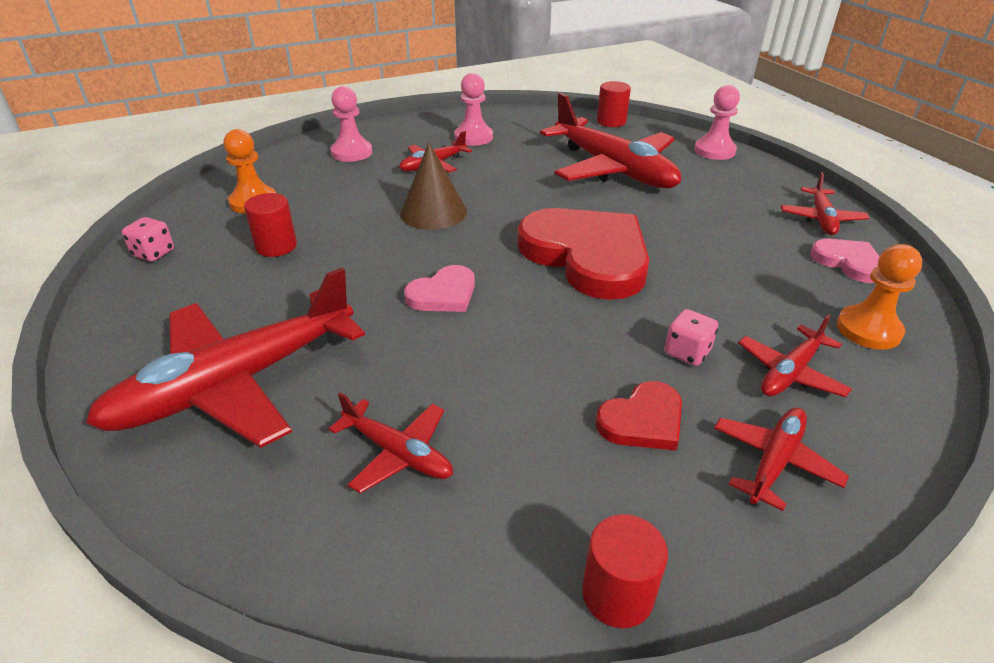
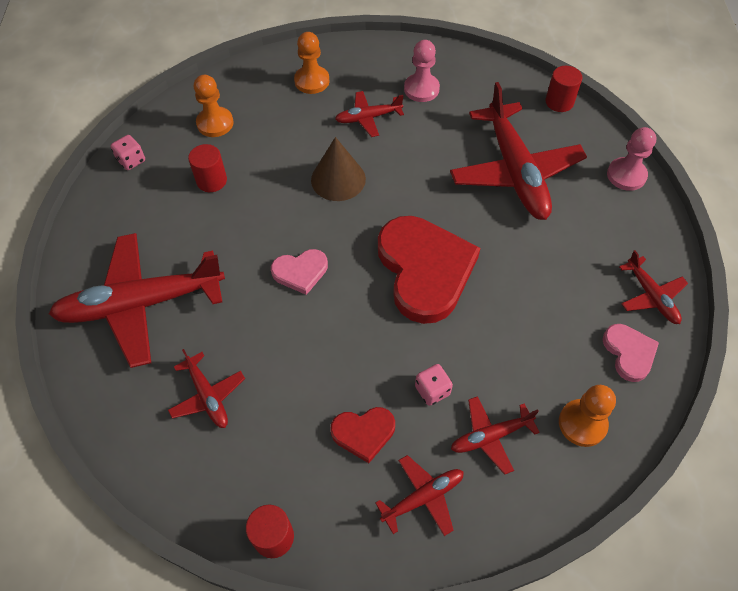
camera: 25 degrees right, 20 degrees up
(351, 153) = (312, 81): pink pawn -> orange pawn
(821, 218) = (651, 296): red plane -> red plane turned 60 degrees counterclockwise

